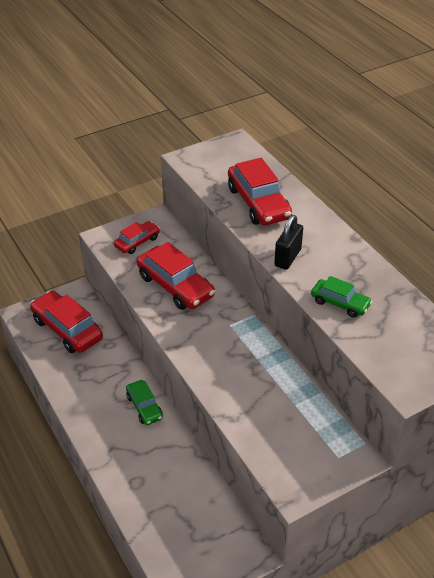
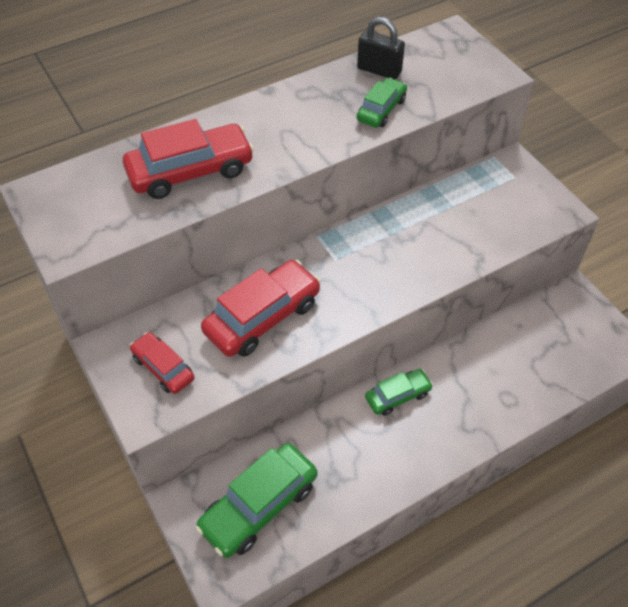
camera: 90 degrees left, 10 degrees up
(67, 329) = (259, 506): red car -> green car
(287, 257) = (303, 148): black padlock -> black padlock (379, 70)

